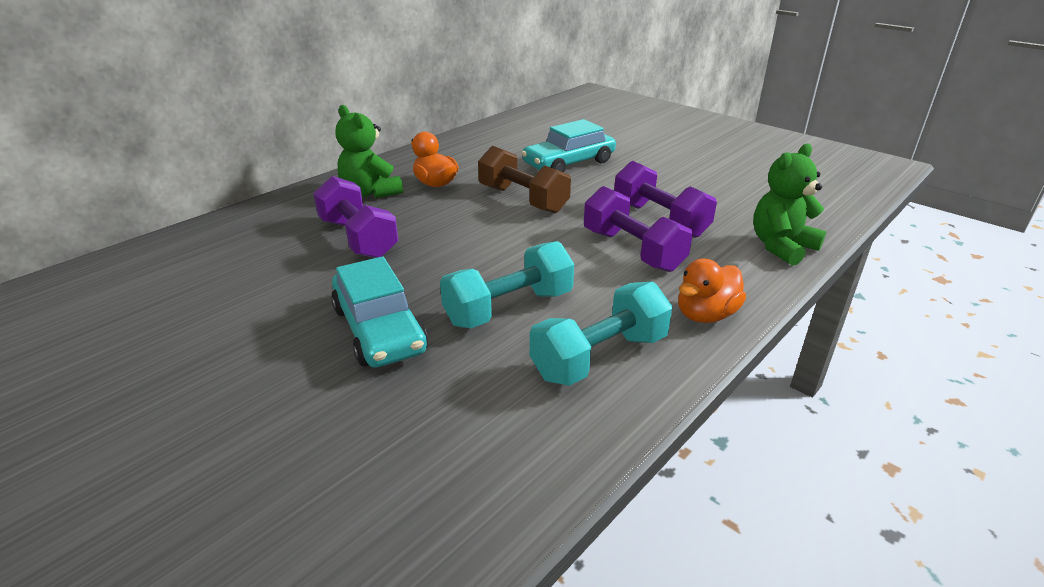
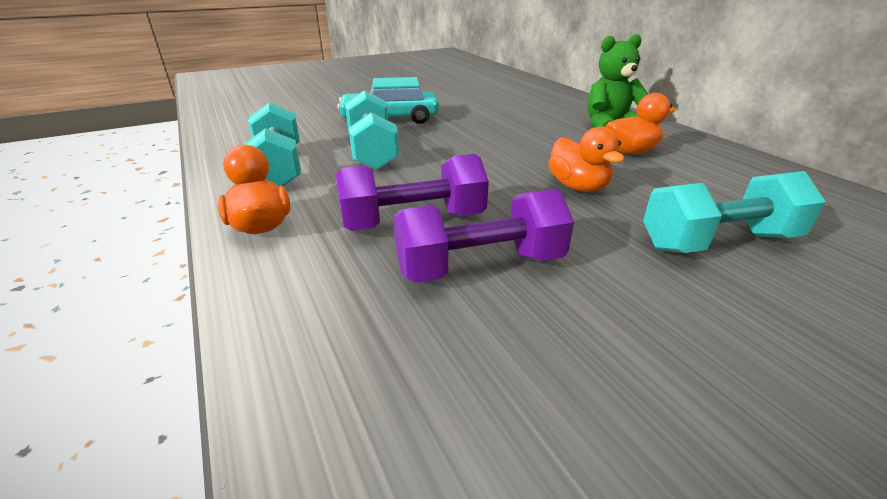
camera: 110 degrees right, 0 degrees up
(358, 238) = (518, 120): purple dumbbell -> none
(523, 199) = (578, 186): brown dumbbell -> orange duck
(568, 163) = (718, 242): turquoise car -> turquoise dumbbell
(781, 247) = (312, 361): green teddy bear -> none

